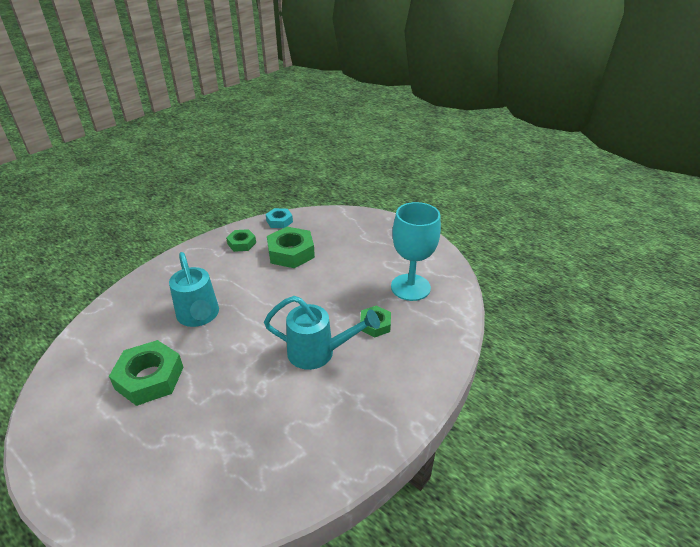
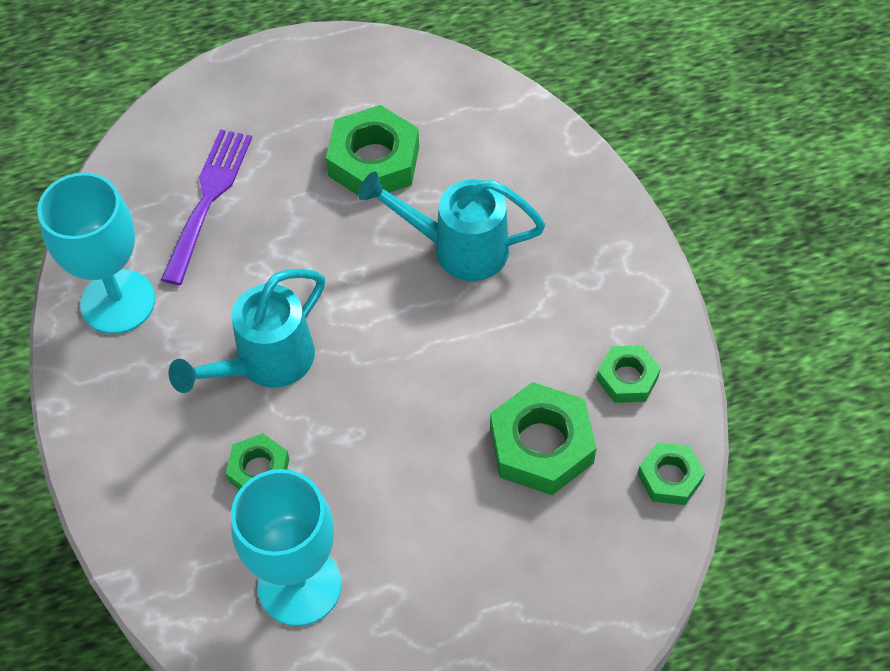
camera: 125 degrees right, 20 degrees up
(222, 445) = (208, 200): none -> purple fork
(279, 221) = (669, 477): turquoise nut -> green nut
(330, 444) = (118, 302): none -> turquoise goblet

